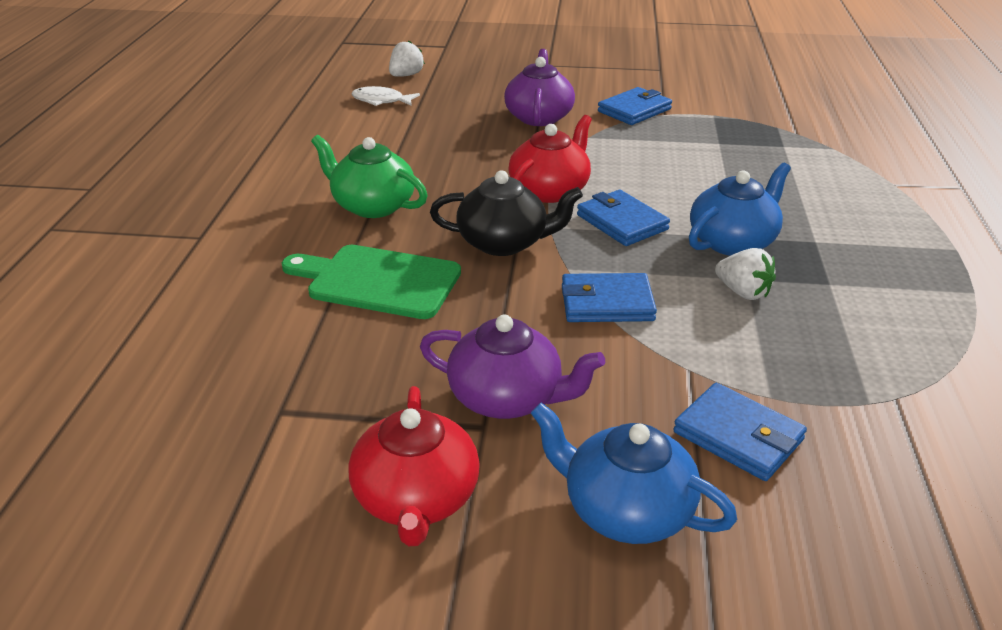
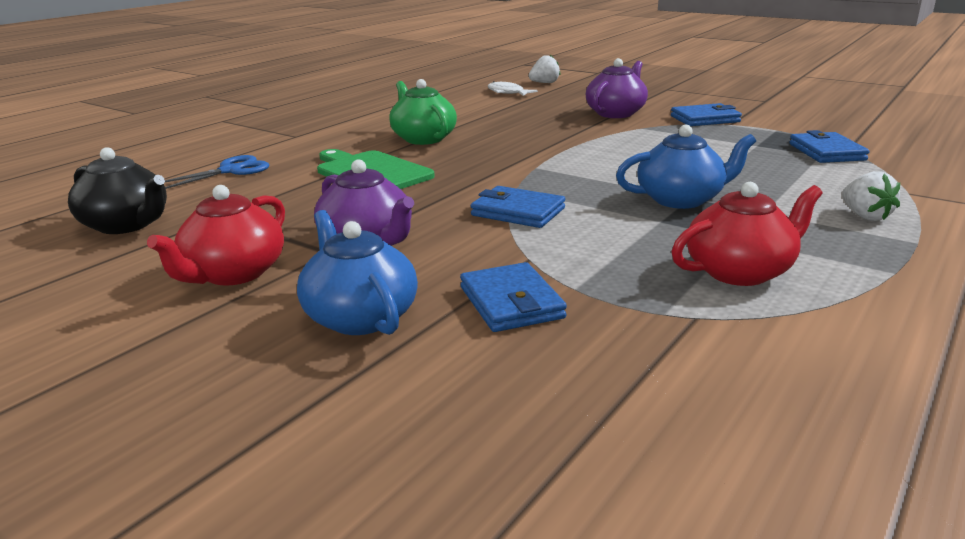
camera: 30 degrees right, 10 degrees down
(190, 325) = (230, 171): none -> blue scissors
(504, 243) = (487, 169): black teapot -> black teapot (126, 225)
(550, 190) = (565, 150): red teapot -> red teapot (740, 271)
(622, 222) = (598, 174): blue wallet -> blue wallet (826, 152)
(743, 292) = (645, 228): white strawberry -> white strawberry (865, 216)

